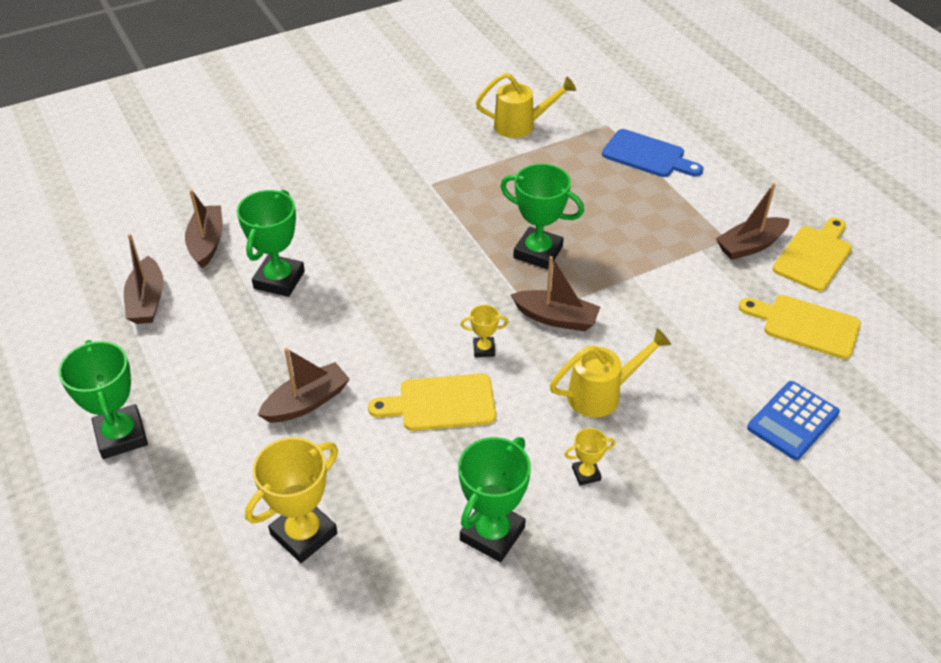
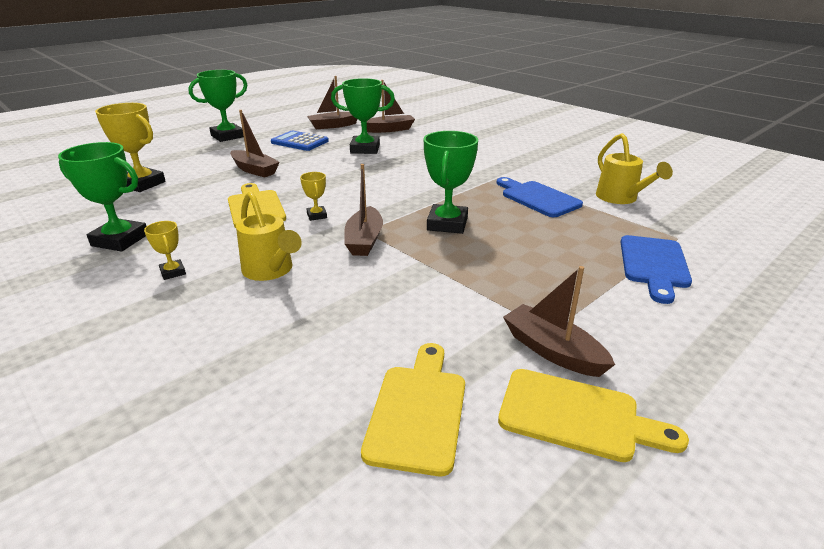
camera: 75 degrees right, 15 degrees down
(499, 176) = (537, 198): none -> blue cutting board
(793, 421) = (235, 405): blue calculator -> blue calculator (299, 142)

